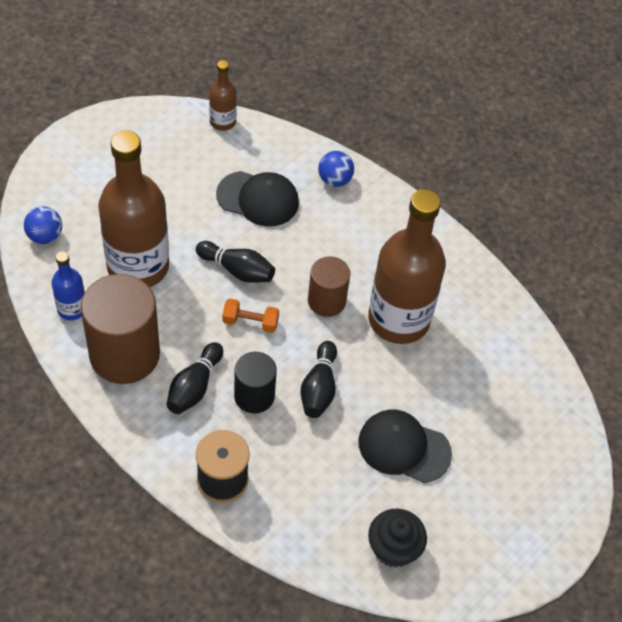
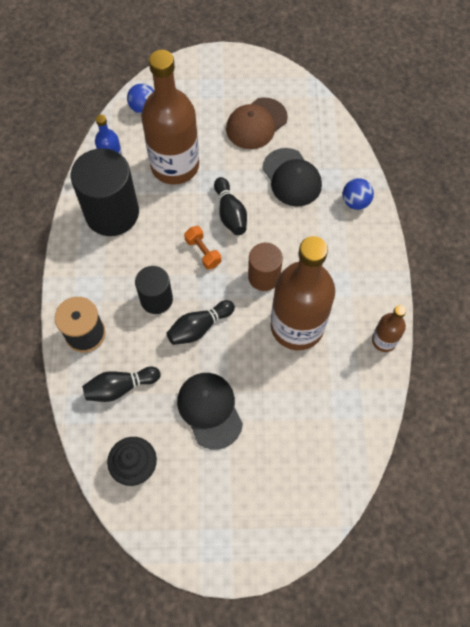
camera: 50 degrees right, 10 degrees up
(124, 354) = (112, 213): brown cylinder -> black cylinder
(173, 174) = (256, 124): none -> brown cap
(194, 387) = (129, 265): black bowling pin -> black bowling pin (120, 387)
(222, 122) = (323, 111): brown bottle -> brown bottle (384, 341)

